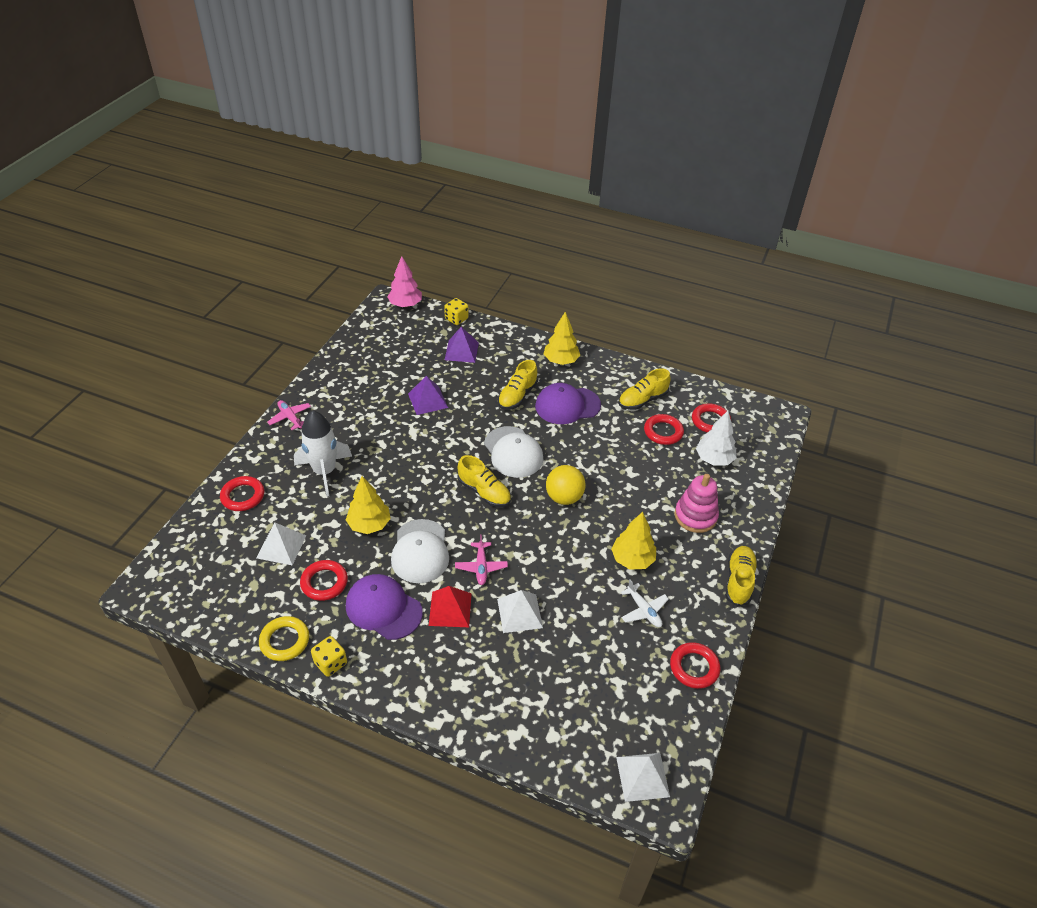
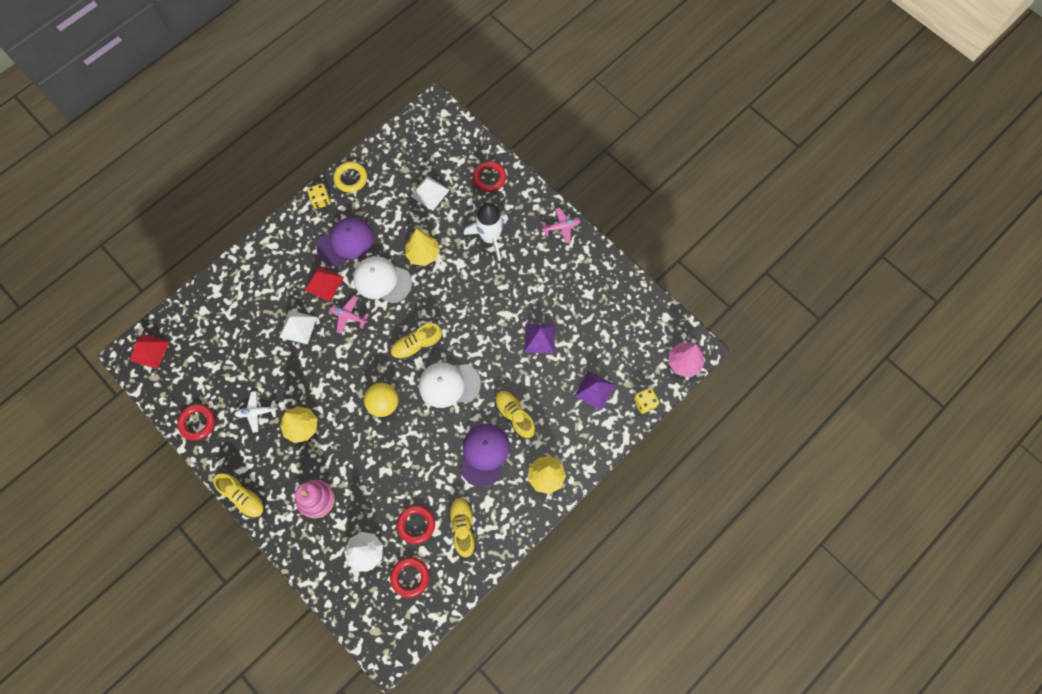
camera: 115 degrees right, 25 degrees up
(324, 582) = (385, 212): red ring -> none
(642, 776) = (149, 351): white pyramid -> red pyramid

